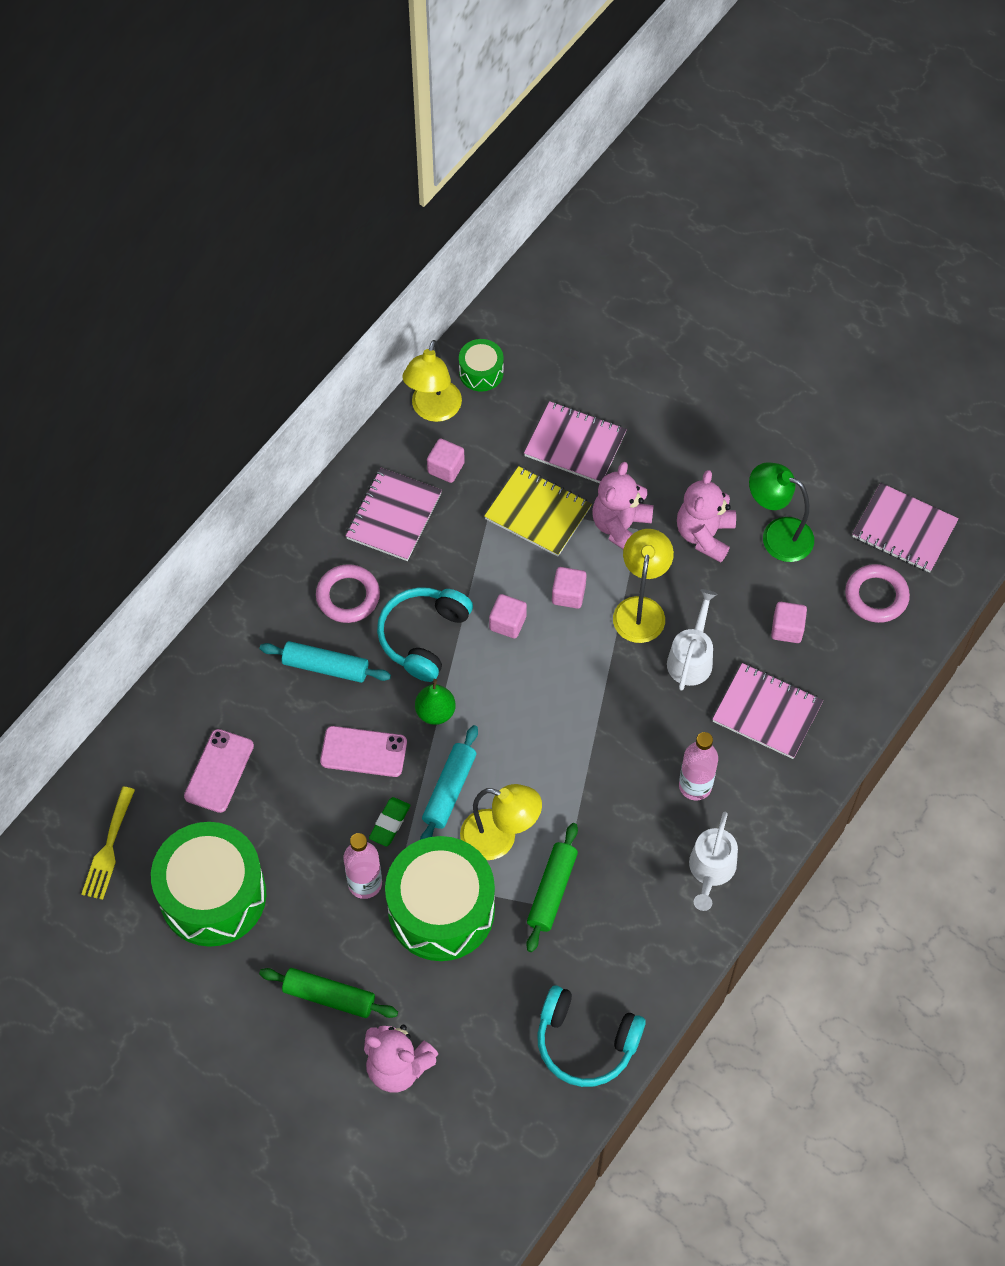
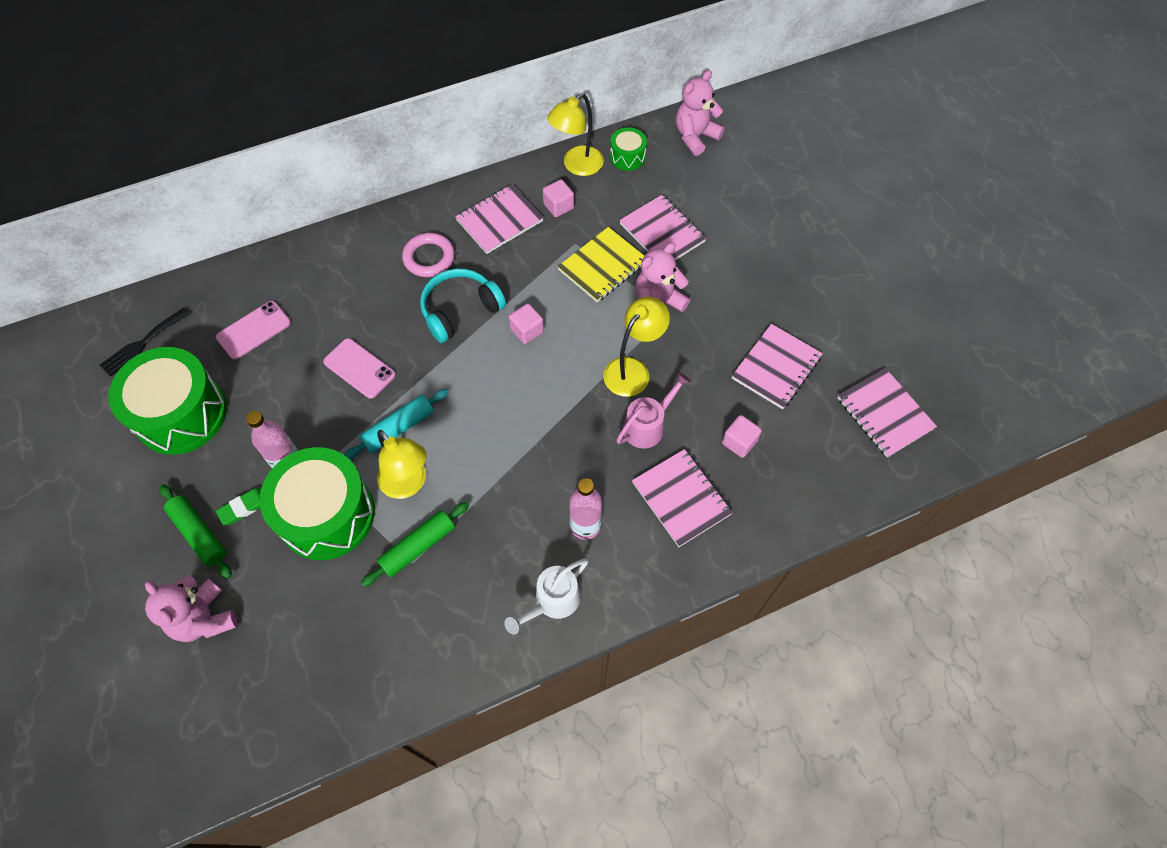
camera: 30 degrees right, 0 degrees up
(108, 848) = (142, 344): yellow fork -> black fork
(325, 667) = (378, 297): turquoise rolling pin -> none
(389, 823) = (339, 429): green eraser -> green eraser (244, 507)
(435, 712) = (430, 367): green pear -> none
(538, 513) = (602, 266): yellow notebook -> yellow notebook turned 75 degrees clockwise
(568, 594) = (585, 333): pink cube -> none
(585, 1043) = (355, 687): turquoise headphones -> none
(691, 658) = (648, 425): white watering can -> pink watering can
(704, 535) = (718, 340): pink teddy bear -> pink teddy bear (695, 136)
(777, 535) = (776, 367): green lamp -> pink notebook
(876, 596) = (829, 453): pink ring -> none

